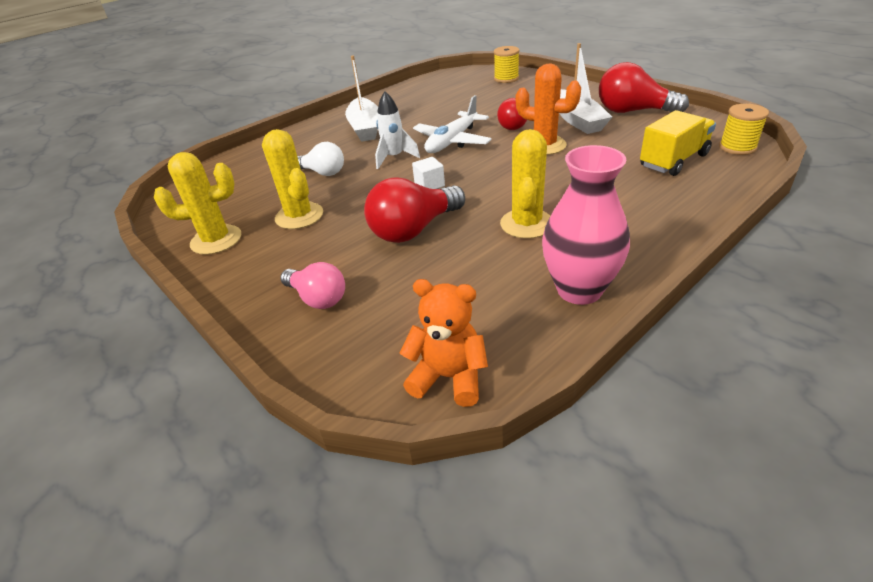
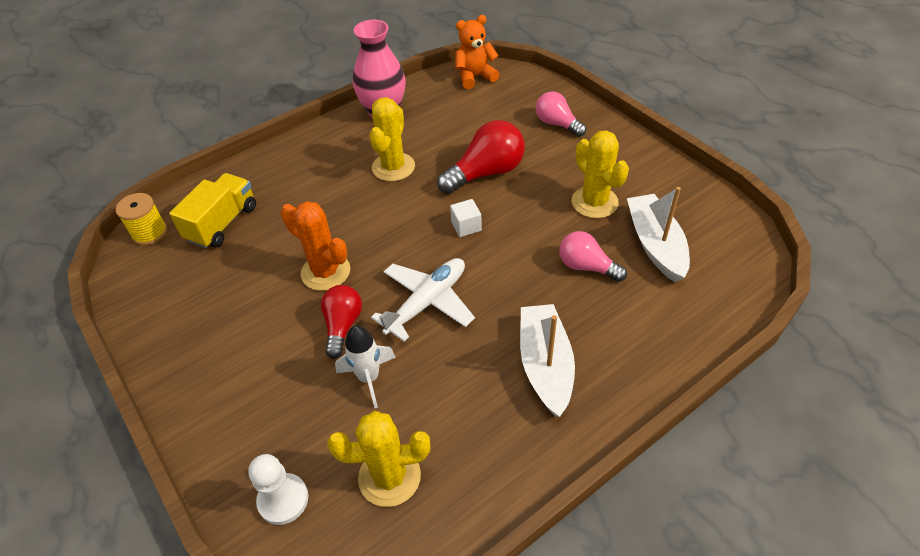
camera: 175 degrees left, 10 degrees up
(216, 240) = (665, 184): yellow cactus -> yellow cactus (389, 477)
(323, 172) = (586, 267): white light bulb -> pink light bulb
(394, 158) = (502, 280): white rocket -> white rocket (369, 378)
(448, 377) = (475, 77): orange teddy bear -> orange teddy bear turned 135 degrees clockwise
(506, 78) = (283, 499): yellow spool -> white pawn
(577, 120) = (258, 320): white boat -> white boat (655, 244)
(633, 111) = (180, 326): red light bulb -> none
(673, 160) = (222, 223): yellow truck -> yellow truck turned 150 degrees clockwise

